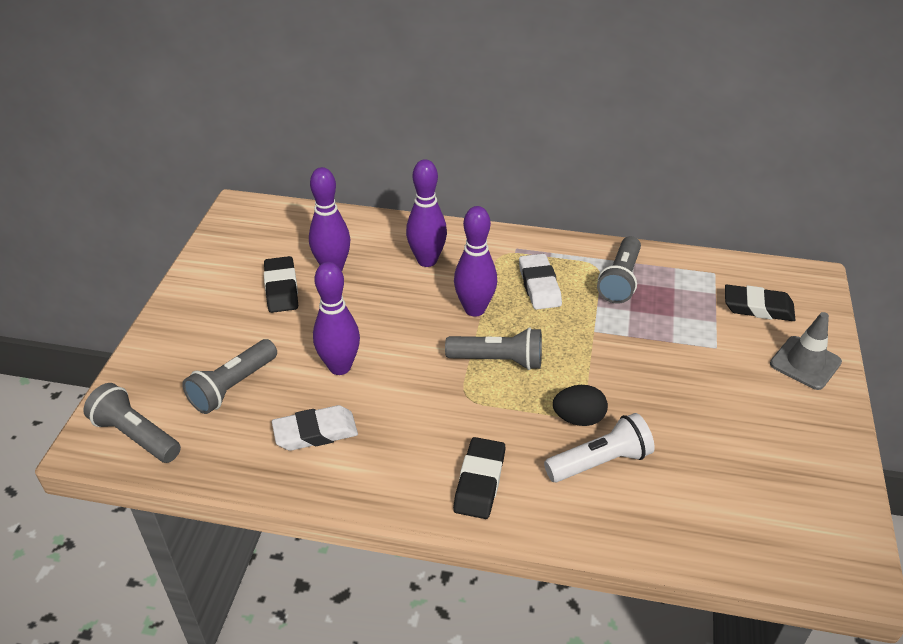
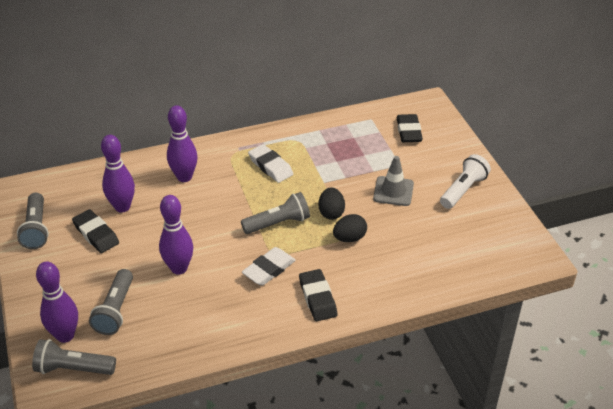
camera: 30 degrees left, 0 degrees up
(315, 432) = (195, 314): white eraser -> white eraser (269, 269)
(474, 309) = (240, 197): purple bowling pin -> purple bowling pin (65, 335)
(576, 374) = (331, 213): none -> black egg
(600, 462) = (378, 257): white flashlight -> white flashlight (463, 190)
(620, 280) = (318, 144): grey flashlight -> grey flashlight (36, 229)
(758, 307) = (408, 131): black eraser -> black eraser turned 75 degrees counterclockwise
(805, 363) = (453, 155): grey traffic cone -> grey traffic cone (393, 191)

